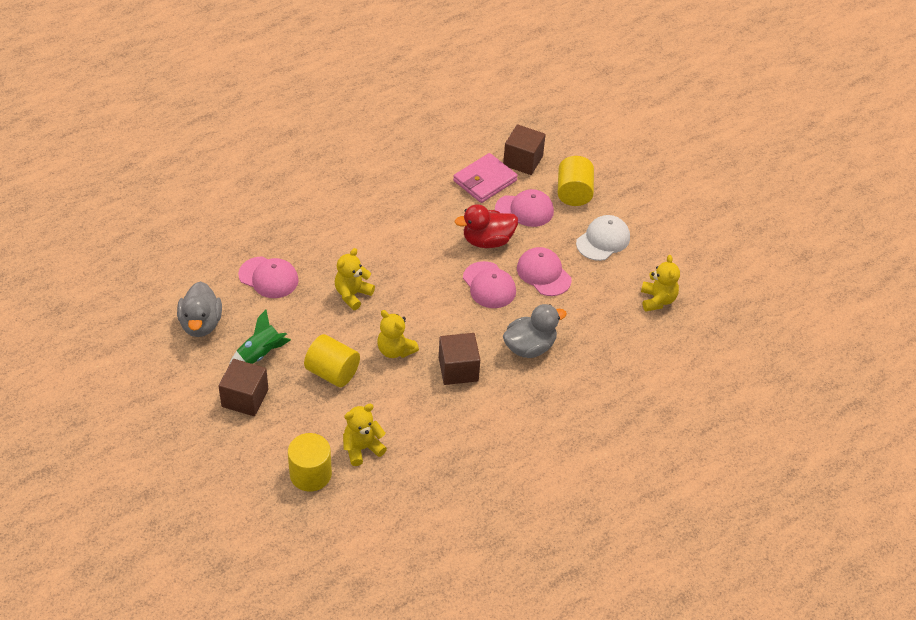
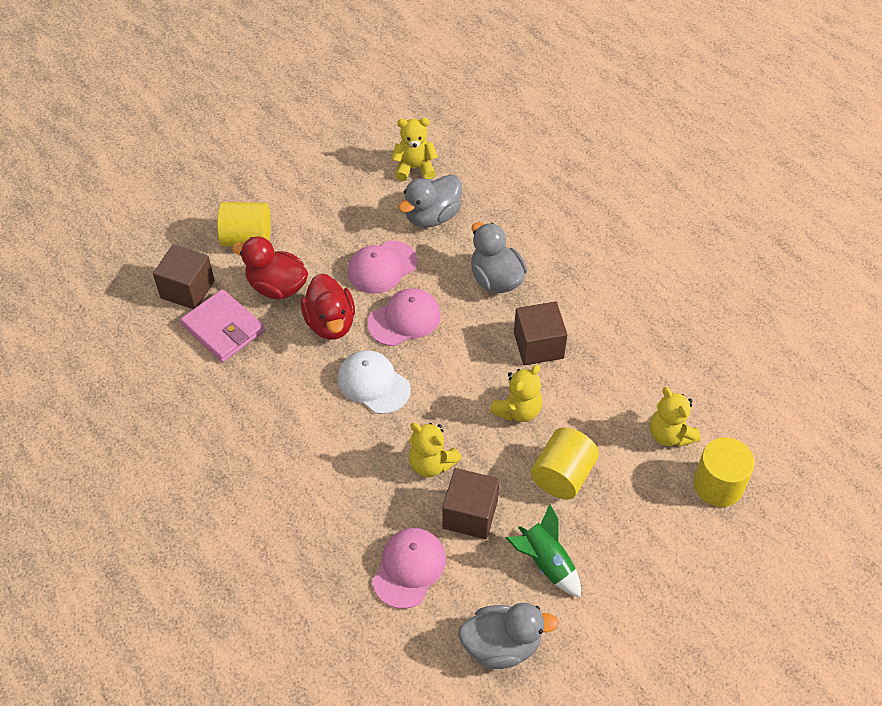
camera: 90 degrees left, 5 degrees up
(245, 398) = (619, 572): brown cube -> brown cube (470, 514)
(524, 210) = (277, 287): pink cap -> red duck
(600, 309) = (432, 216): none -> grey duck
(603, 240) = (325, 212): white cap -> white cap (373, 384)

